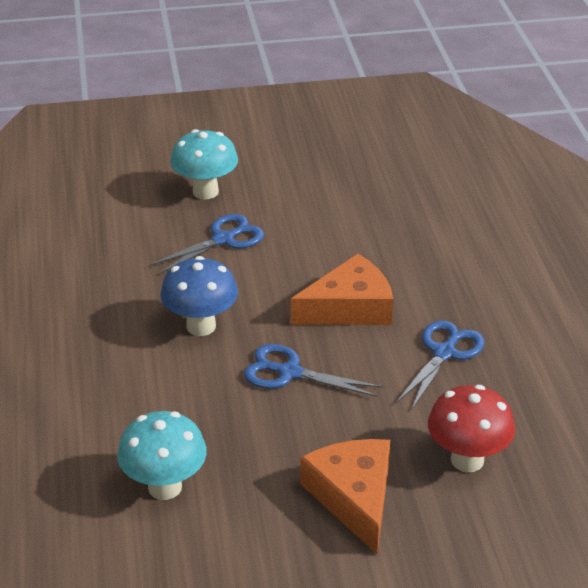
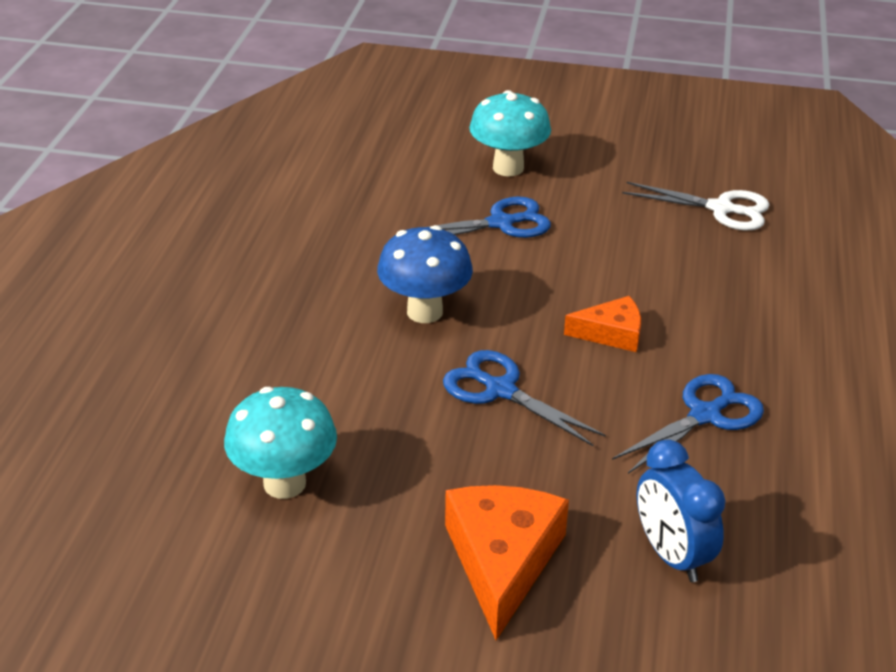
camera: 20 degrees right, 0 degrees up
(349, 308) = (611, 333): orange cheese -> orange cheese, size x0.59
(383, 189) = (721, 209): none -> white scissors
(467, 460) = (671, 555): red mushroom -> blue clock

